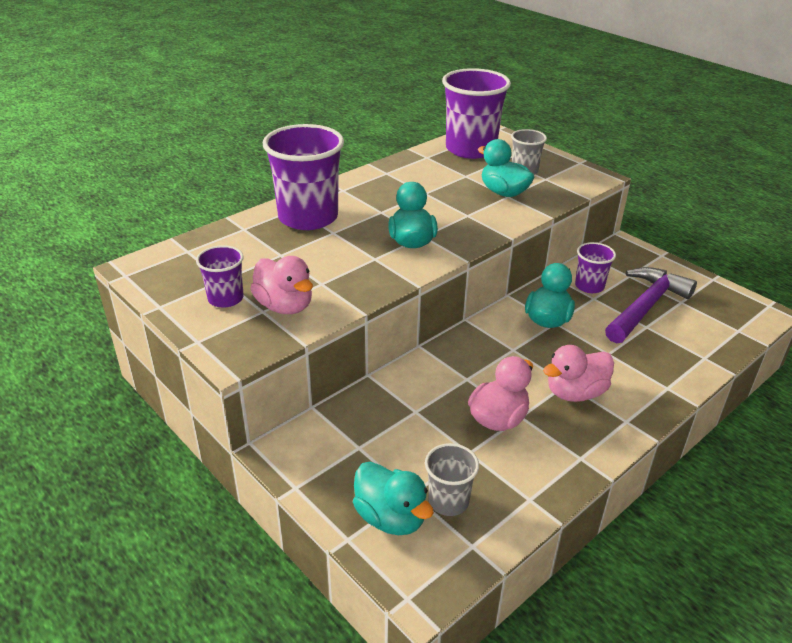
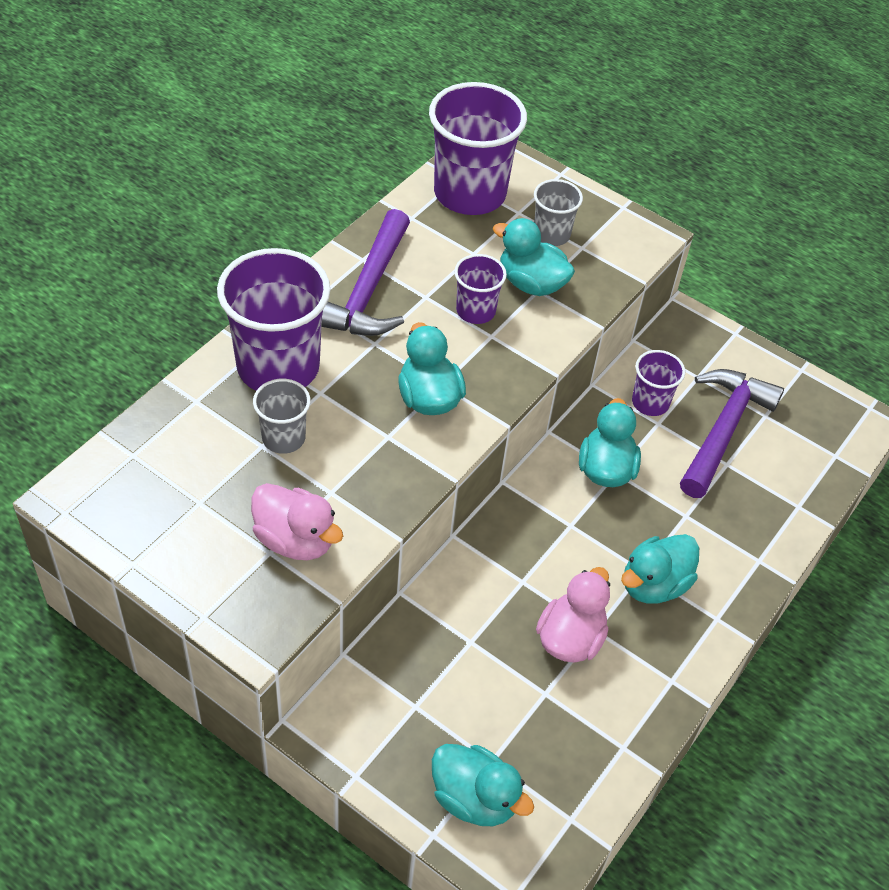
camera: 15 degrees left, 15 degrees up
(225, 298) = (215, 537): purple cup -> purple cup (475, 311)
(385, 187) = (367, 291): none -> purple hammer
(448, 501) = (534, 765): grey cup -> grey cup (283, 438)
(575, 393) = (654, 584): pink duck -> turquoise duck

